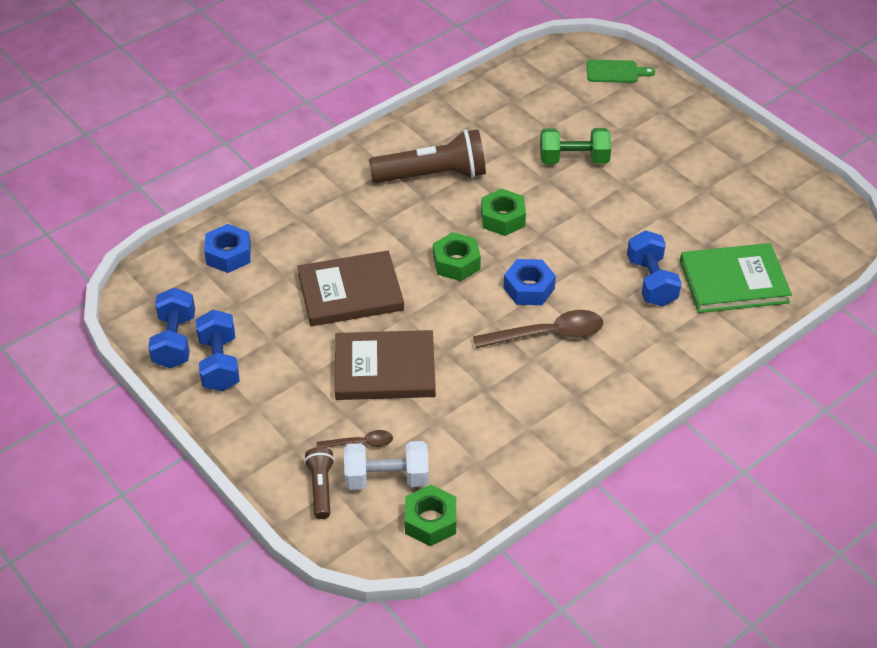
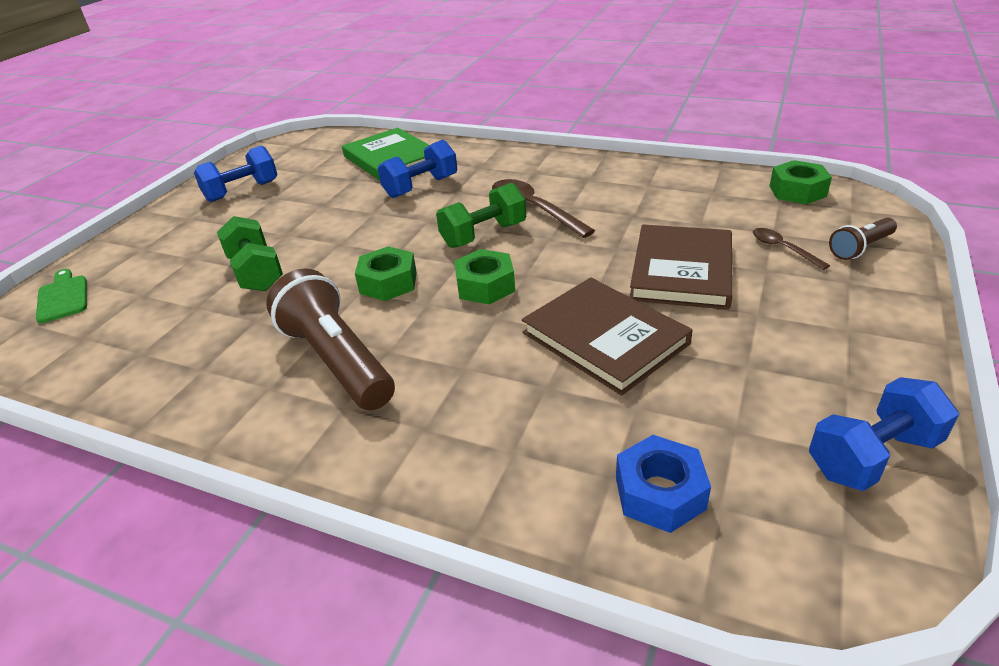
camera: 115 degrees left, 10 degrees down
(219, 363) = (840, 389): blue dumbbell -> blue dumbbell (242, 191)
(385, 369) = (681, 271): brown book -> brown book turned 45 degrees clockwise
(386, 478) = (794, 222): white dumbbell -> none
(529, 288) = (484, 235): blue nut -> green dumbbell

